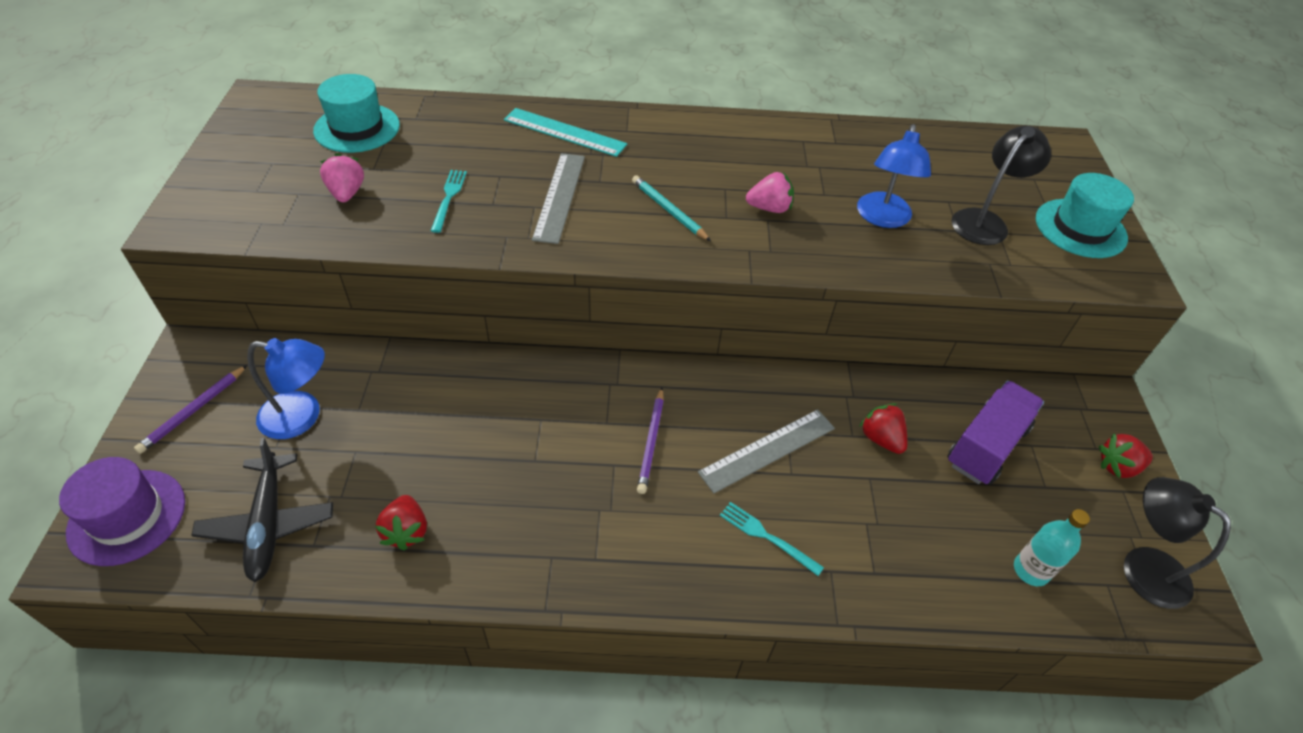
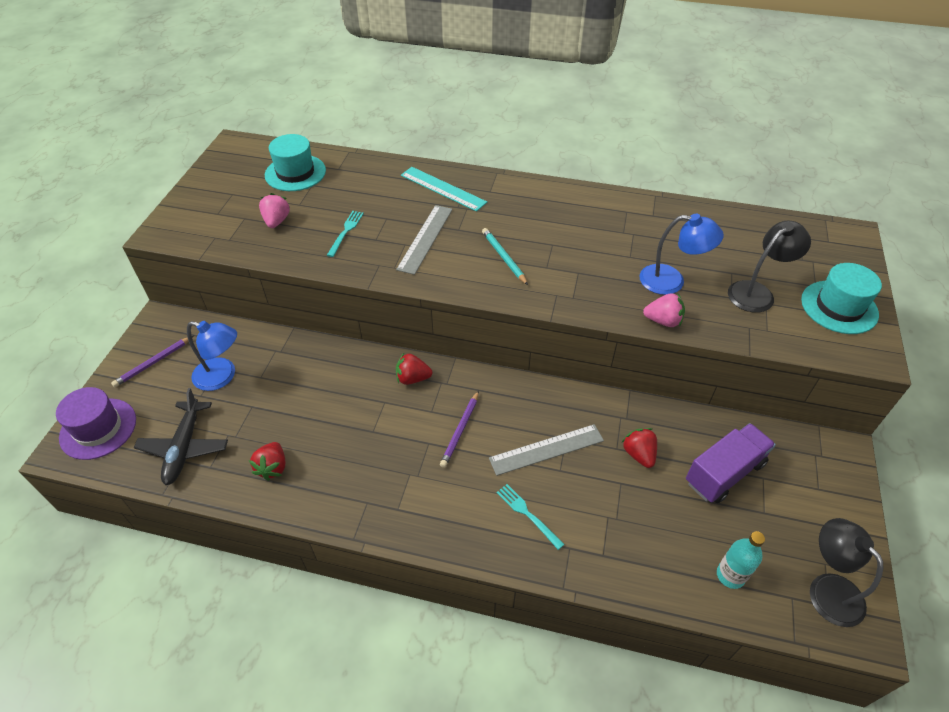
camera: 15 degrees right, 0 degrees up
(769, 208) = (582, 263): pink strawberry -> pink strawberry (663, 321)
(882, 218) = (671, 281): blue lamp -> blue lamp turned 105 degrees counterclockwise
(1117, 466) = (832, 506): red strawberry -> red strawberry (413, 378)

